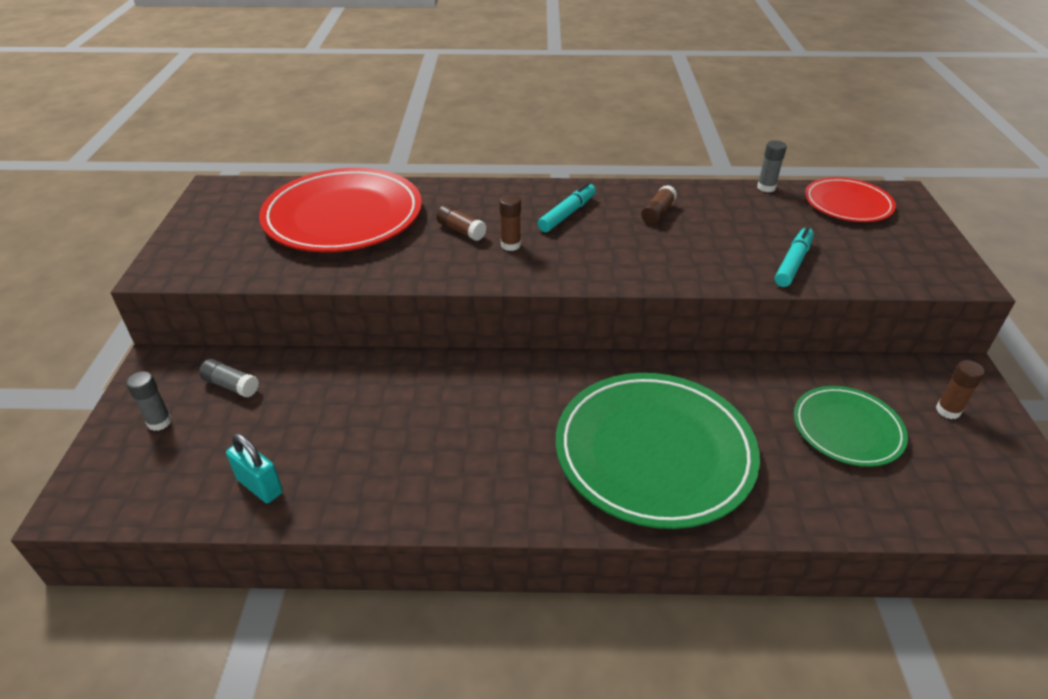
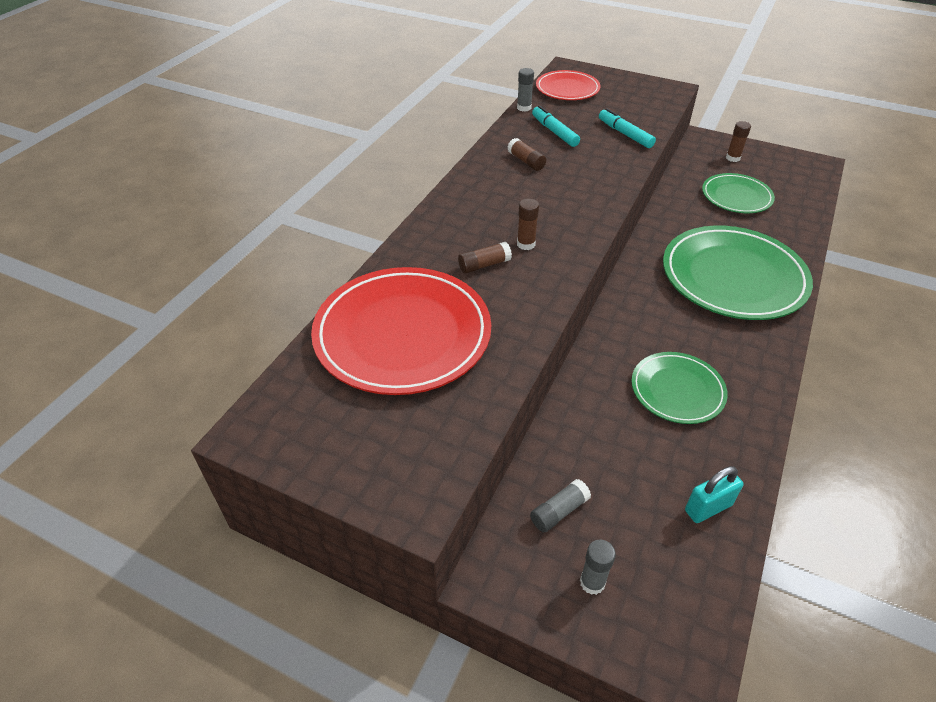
camera: 65 degrees left, 5 degrees up
(418, 435) = (677, 390): none -> green plate
(567, 214) = (497, 202): turquoise marker -> turquoise marker (554, 132)

